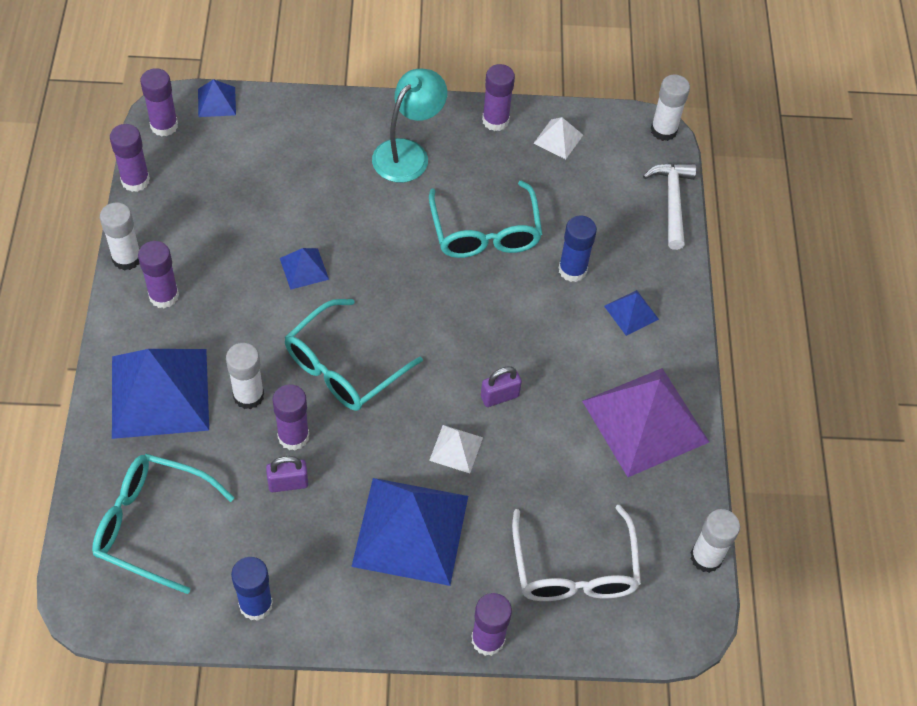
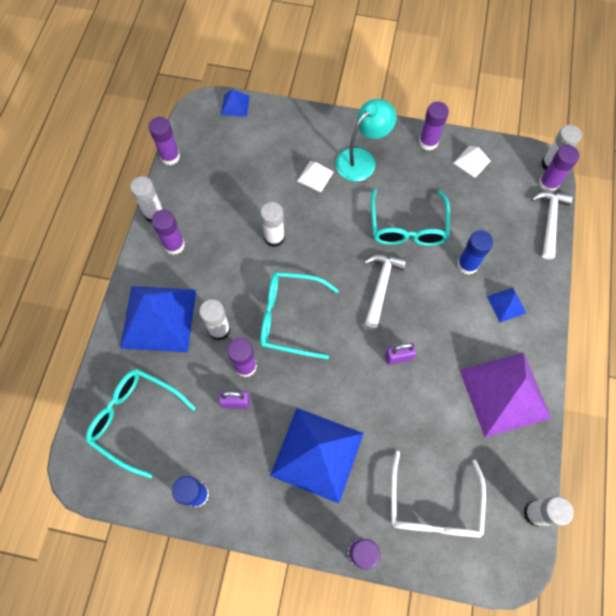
camera: 15 degrees right, 10 degrees up
(164, 125) = (196, 118): purple glue stick -> purple glue stick (548, 184)
(304, 268) = (274, 238): blue pyramid -> white glue stick
(343, 367) = (289, 318): turquoise glasses -> turquoise glasses turned 45 degrees clockwise
(456, 449) = (360, 394): white pyramid -> white pyramid (315, 176)
(461, 311) = (381, 286): none -> white hammer

